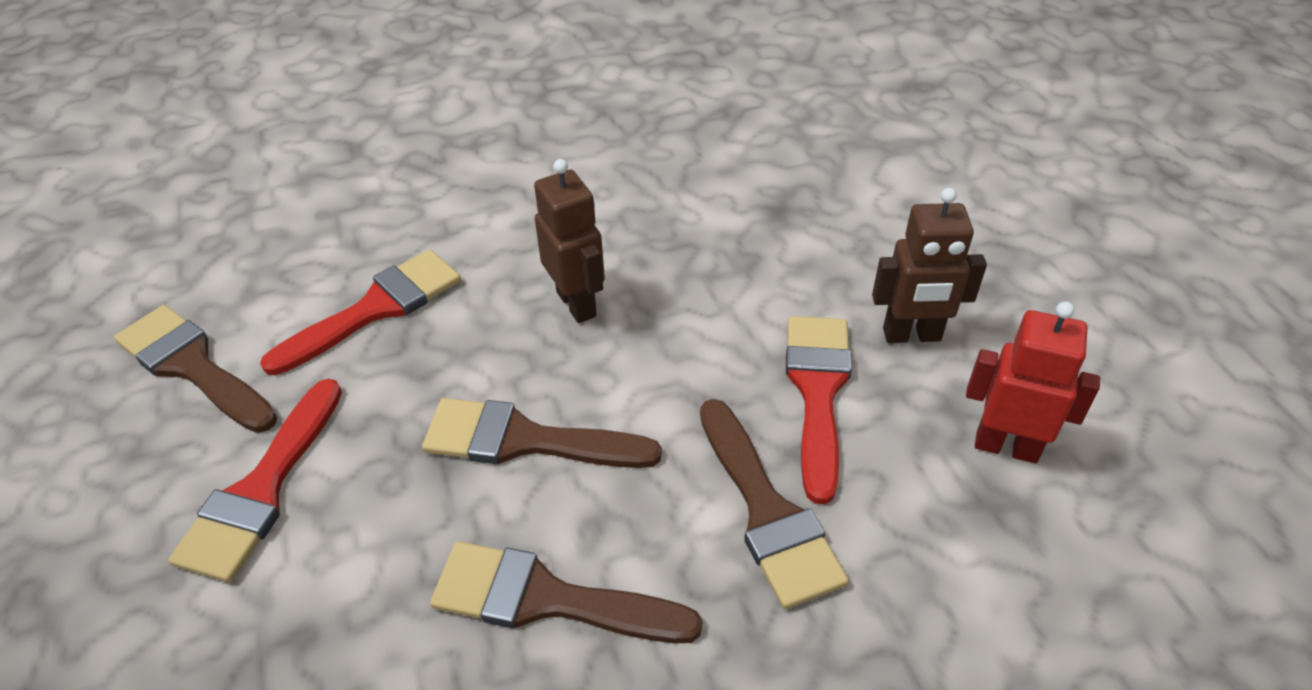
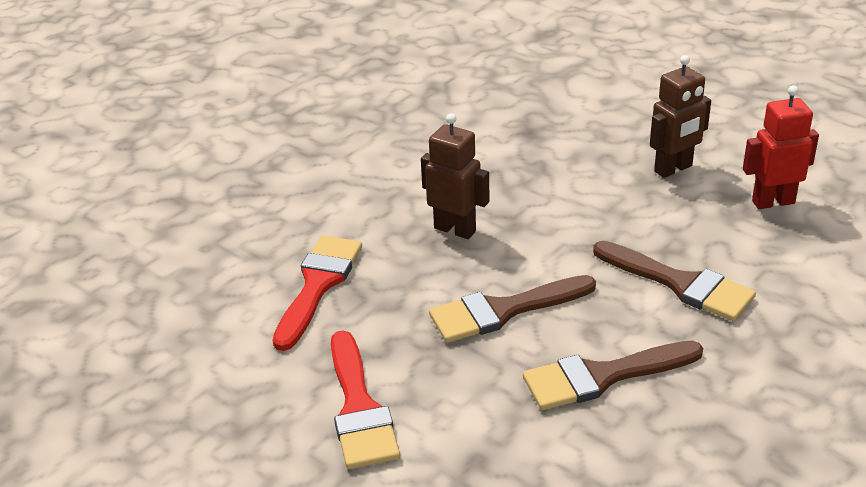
camera: 30 degrees left, 10 degrees down
(193, 366) = (220, 369): brown brush -> none
(818, 391) = (649, 217): red brush -> none

